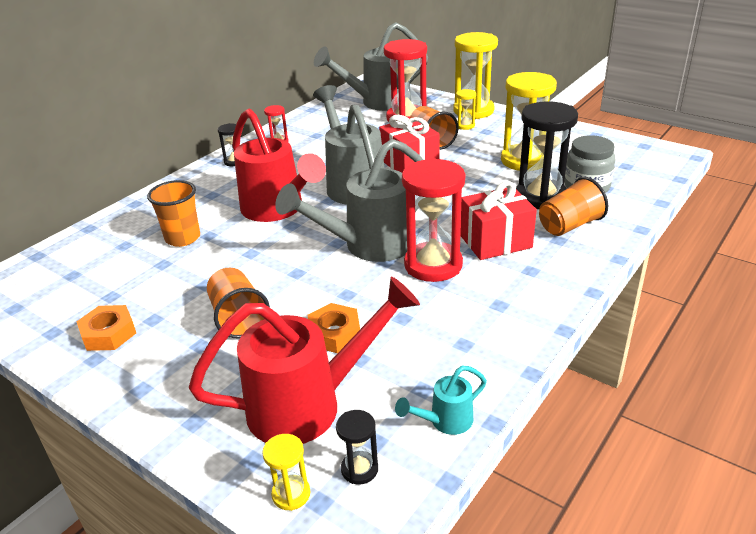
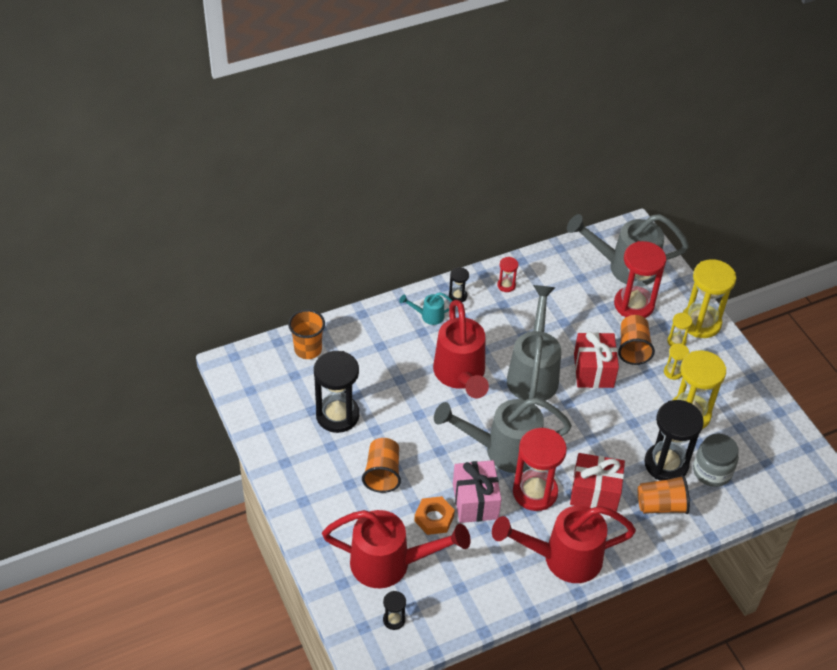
camera: 25 degrees right, 15 degrees up
(108, 333) = (300, 445): orange nut -> none
(147, 289) = (337, 415): none -> black hourglass
(183, 238) = (380, 373): orange cup -> orange cup (308, 349)
(291, 494) = (351, 615): yellow hourglass -> yellow hourglass (673, 372)
(372, 298) = (475, 501): none -> pink gift
(444, 422) = (457, 616): turquoise watering can -> turquoise watering can (428, 316)
(516, 307) = (562, 558): none -> red watering can

